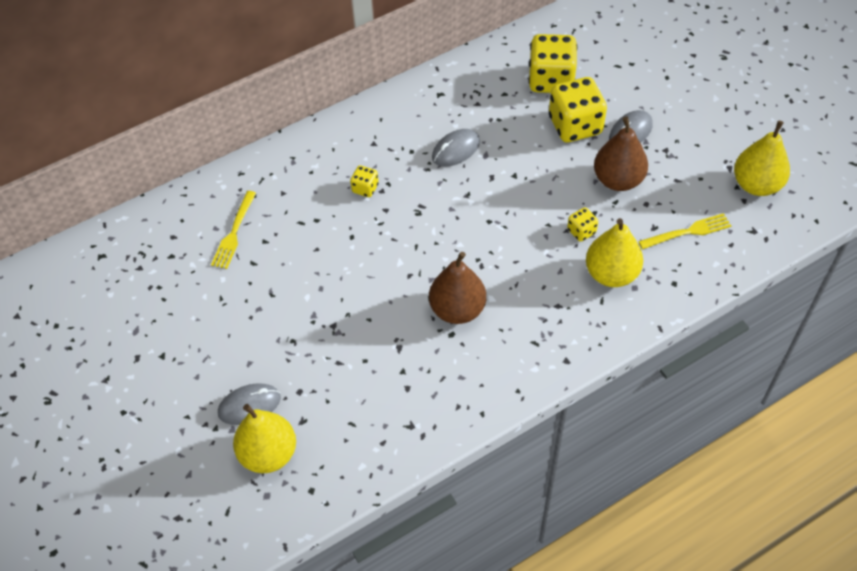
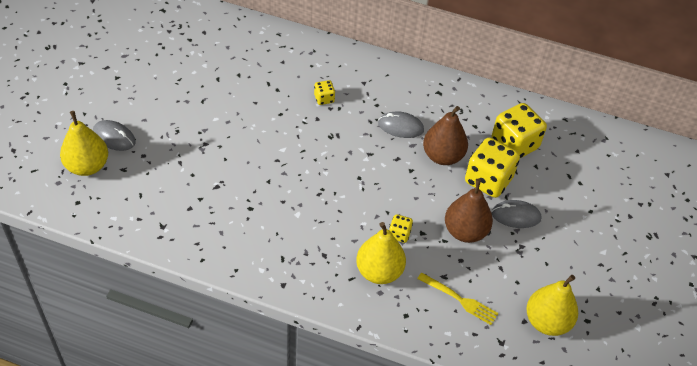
camera: 45 degrees right, 5 degrees down
(234, 232) = (232, 57): yellow fork -> none
(457, 309) = (272, 200): brown pear -> brown pear (442, 156)

